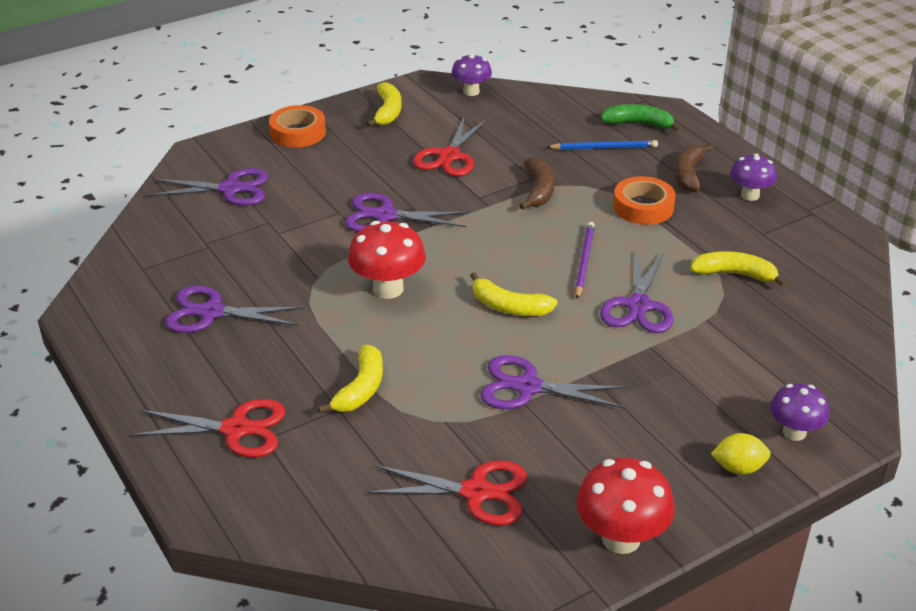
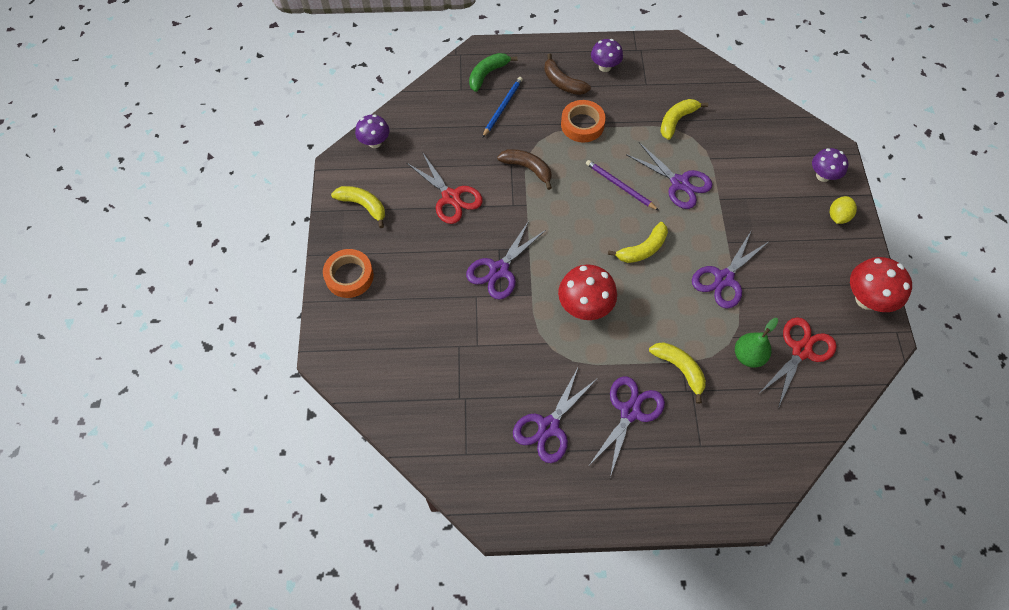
camera: 60 degrees left, 25 degrees up
(230, 189) = (397, 354): purple scissors -> purple scissors (630, 411)
(236, 429) = (683, 459): red scissors -> none
(427, 443) = (748, 356): none -> green pear

